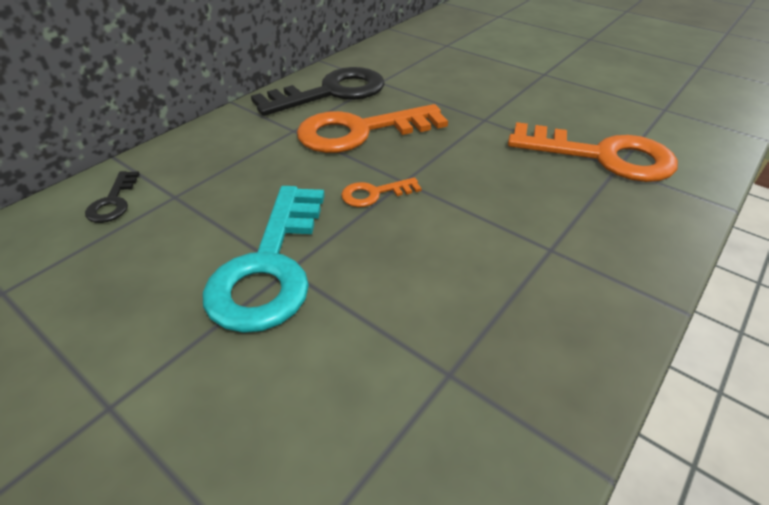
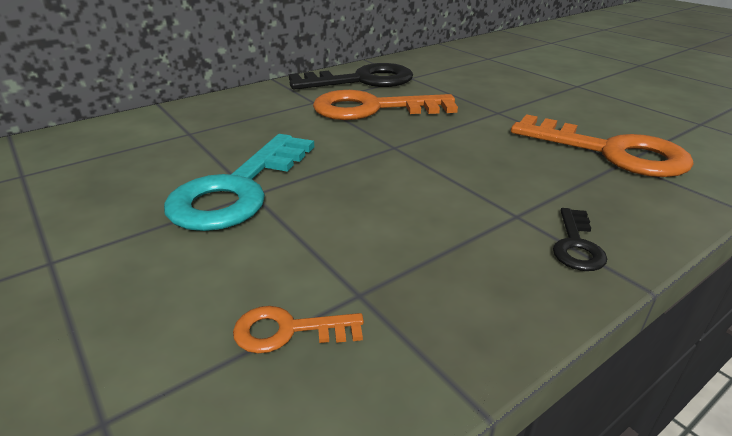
camera: 15 degrees right, 10 degrees down
(113, 202) = (139, 131): black key -> black key (576, 245)
(375, 194) = (361, 152): orange key -> orange key (289, 331)

